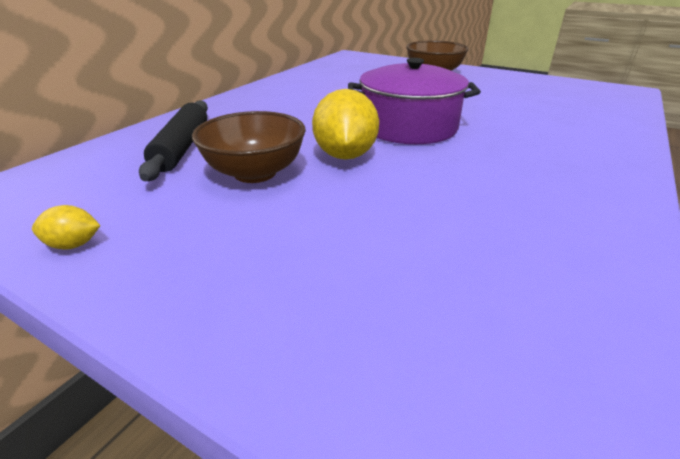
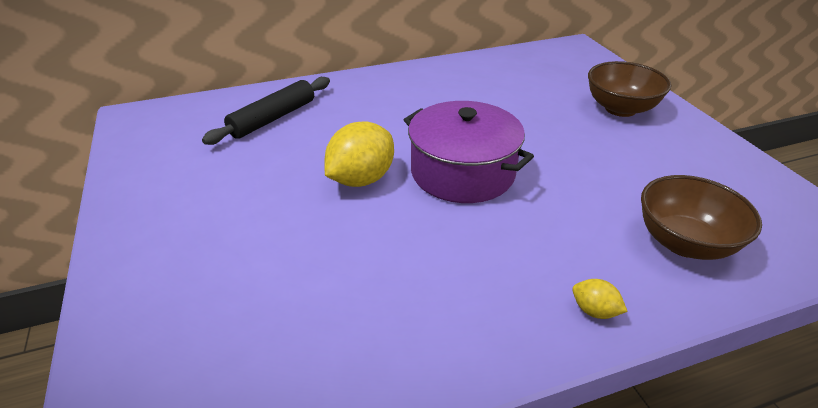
camera: 40 degrees right, 5 degrees up
(74, 245) = (133, 174): yellow lemon -> yellow lemon (594, 311)
(255, 173) = (281, 166): brown bowl -> brown bowl (684, 242)

